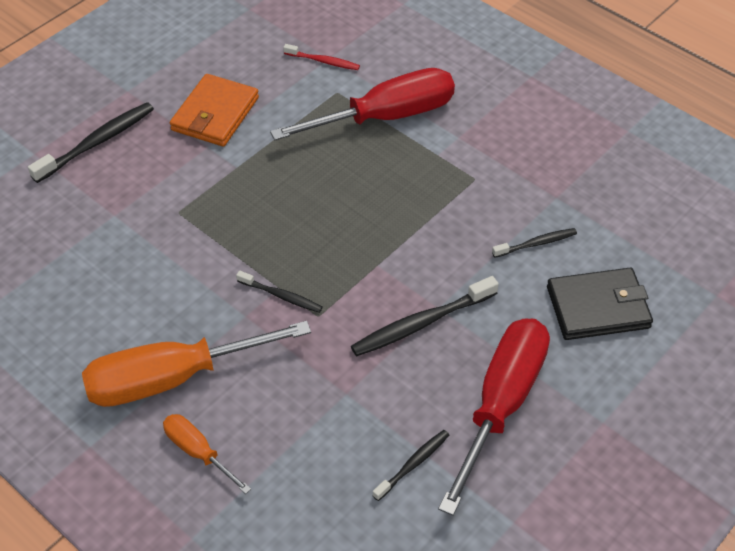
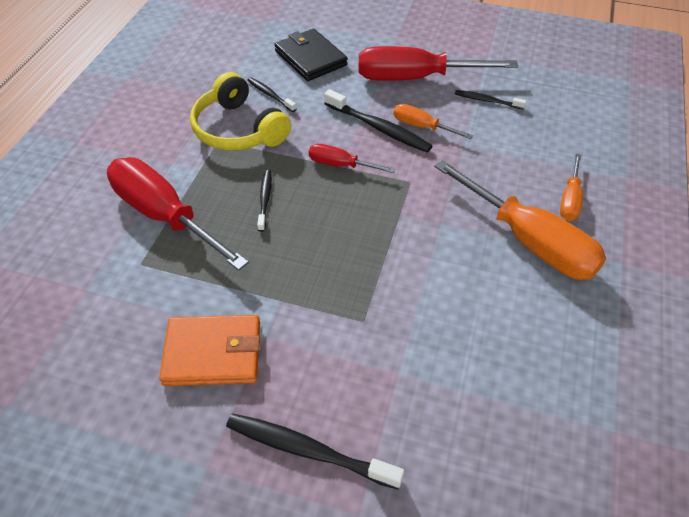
camera: 115 degrees left, 0 degrees up
(281, 296) = (407, 209): black toothbrush -> black toothbrush (265, 199)
(323, 61) = (94, 292): red toothbrush -> none
(378, 265) = (340, 165): none -> red screwdriver
(400, 367) = (422, 127): none -> orange screwdriver
(485, 199) = (238, 129): none -> yellow headphones

